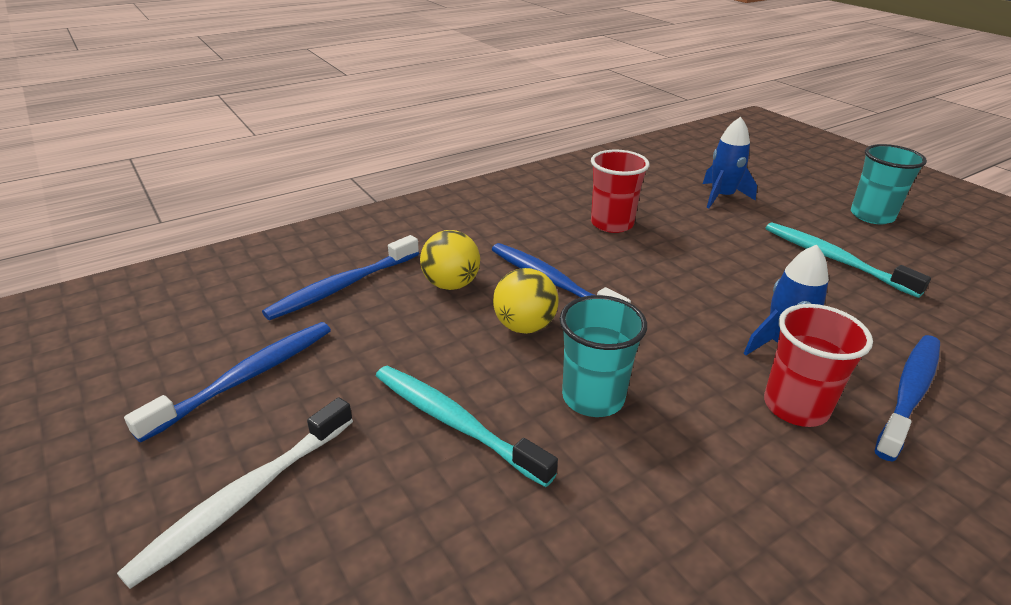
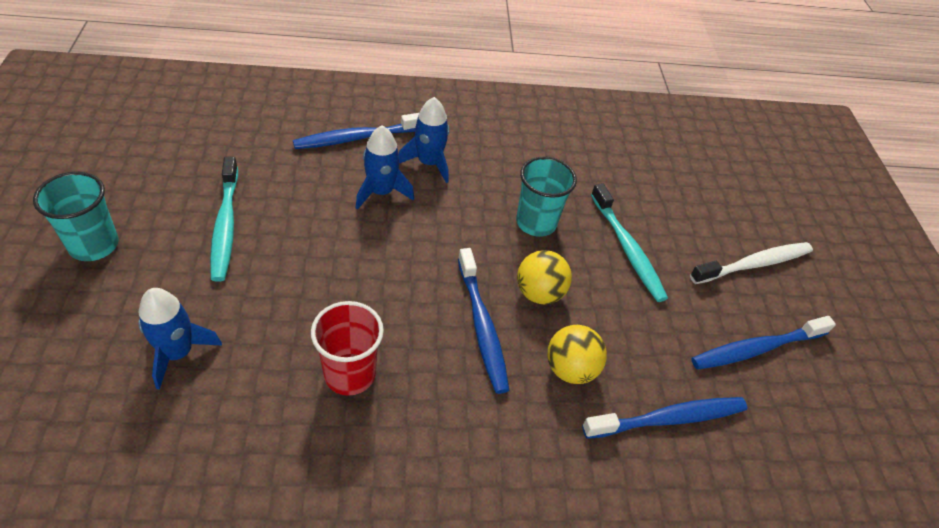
camera: 155 degrees left, 15 degrees up
(795, 407) = (428, 163): red cup -> blue rocket

